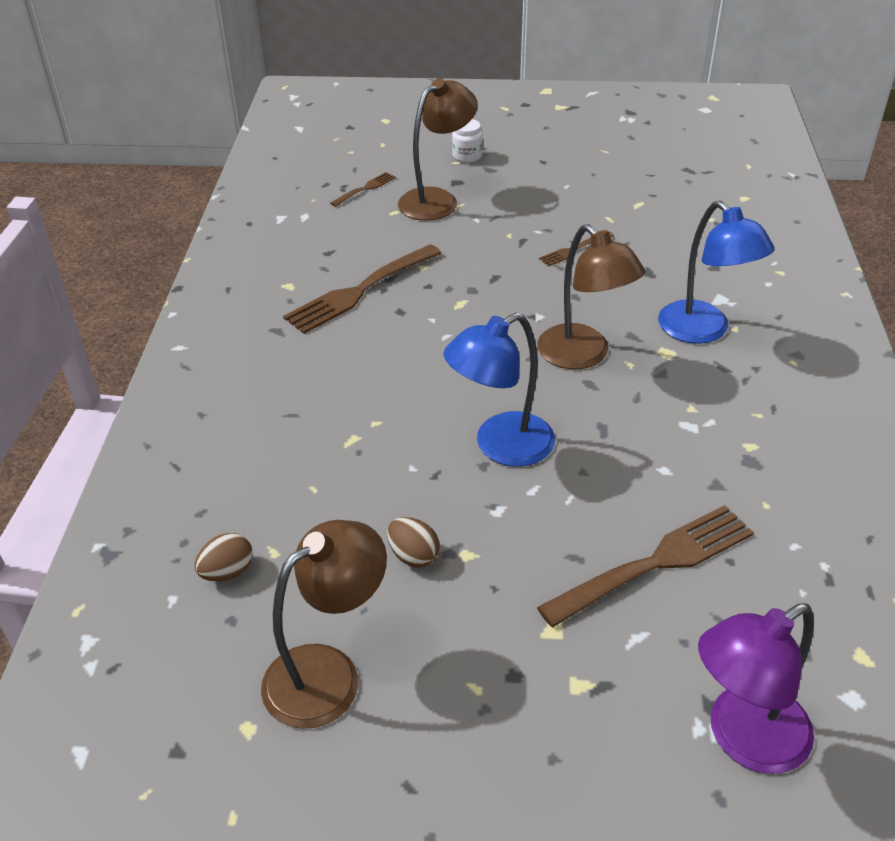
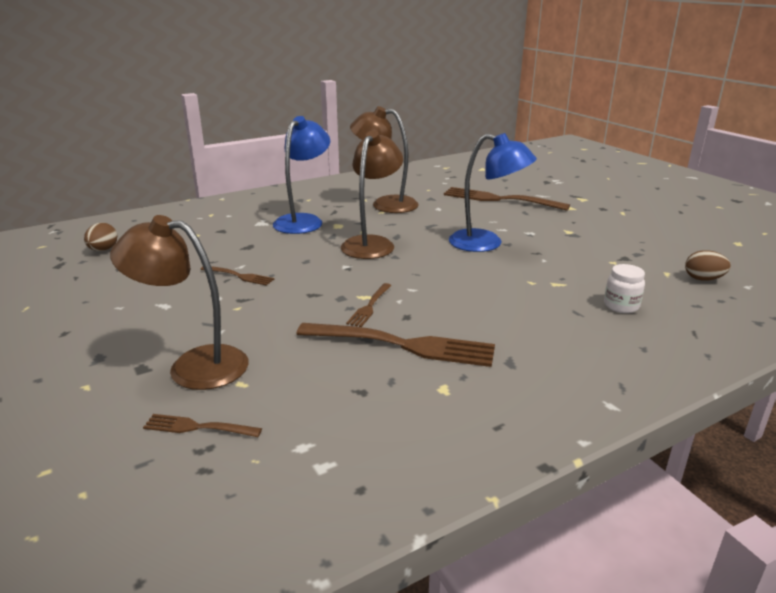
camera: 125 degrees left, 15 degrees down
(328, 673) = (682, 237): brown lamp -> brown lamp (385, 204)
(413, 556) = (594, 241): brown egg -> brown egg (103, 250)
(439, 299) = (370, 306): none -> brown fork
(467, 156) = (67, 383): white jar -> white jar (621, 306)
(743, 739) = (550, 176): purple lamp -> none

